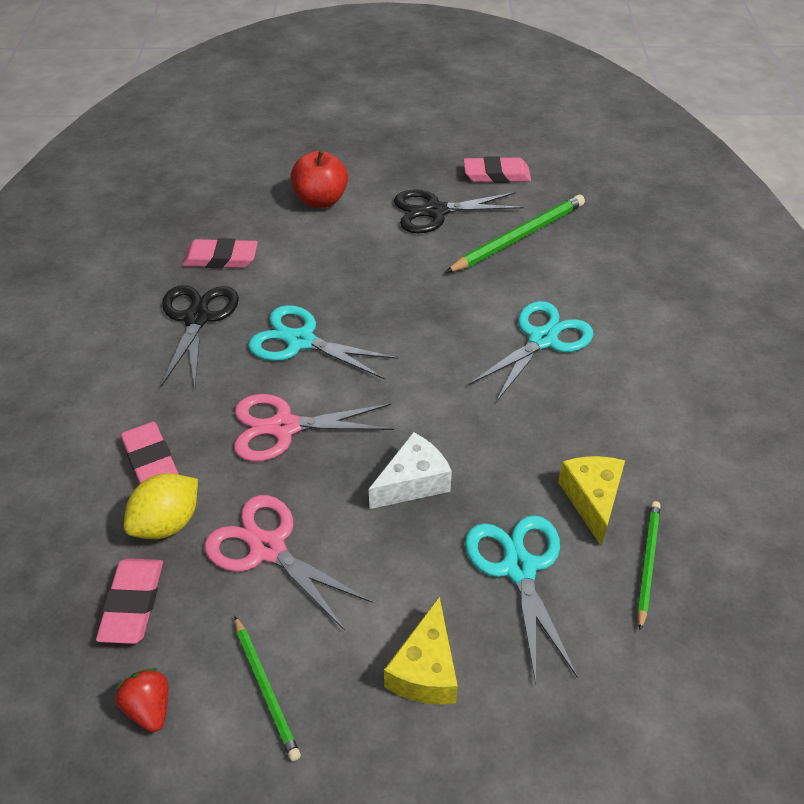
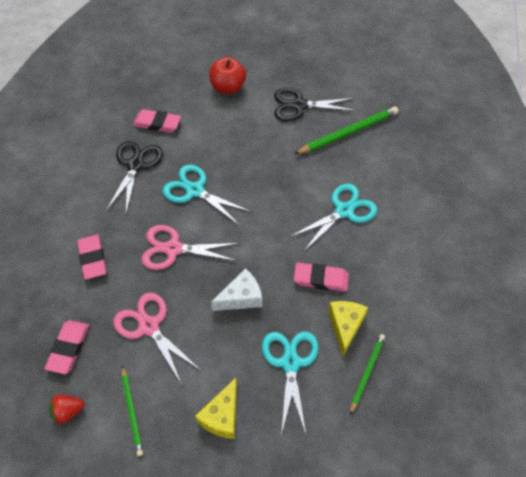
camera: 10 degrees right, 10 degrees up
(149, 708) = (68, 411): red strawberry -> red strawberry turned 90 degrees counterclockwise
(167, 523) = (95, 301): yellow lemon -> none
(496, 174) = (346, 82): pink eraser -> pink eraser (321, 279)

